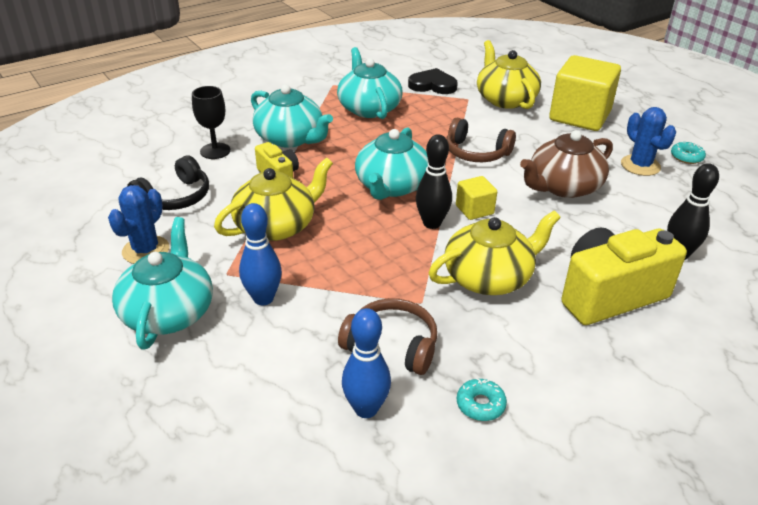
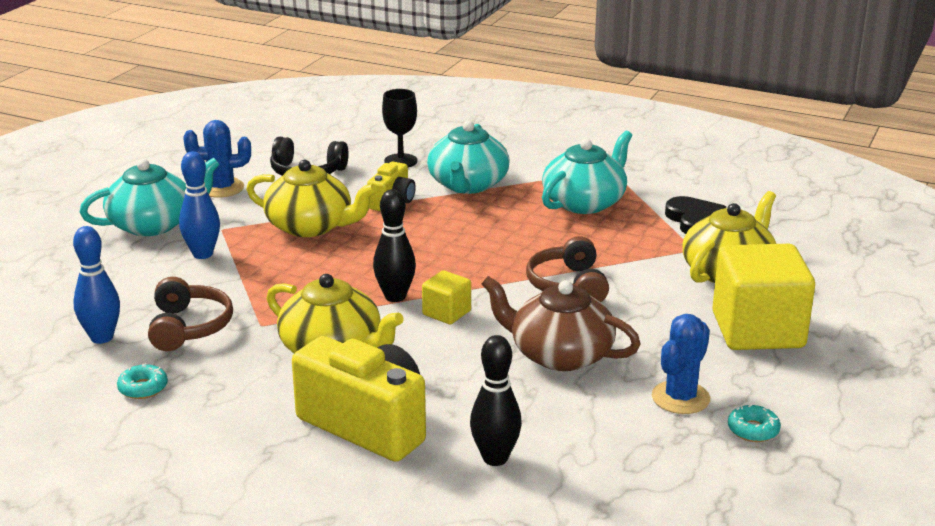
camera: 60 degrees right, 10 degrees down
(392, 186) = (440, 258): turquoise teapot -> none

